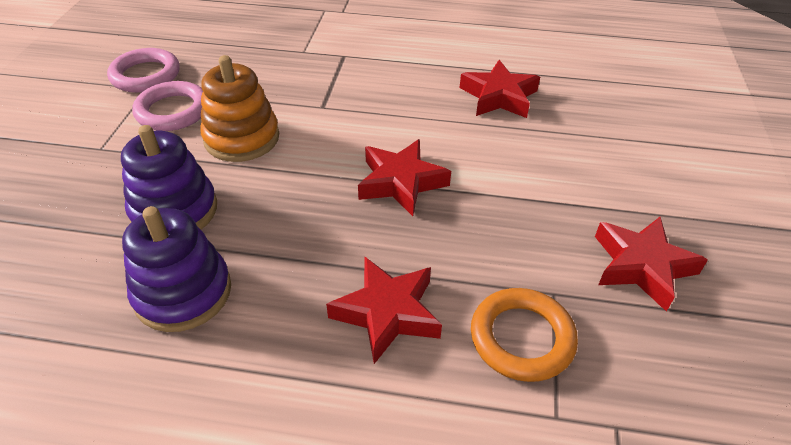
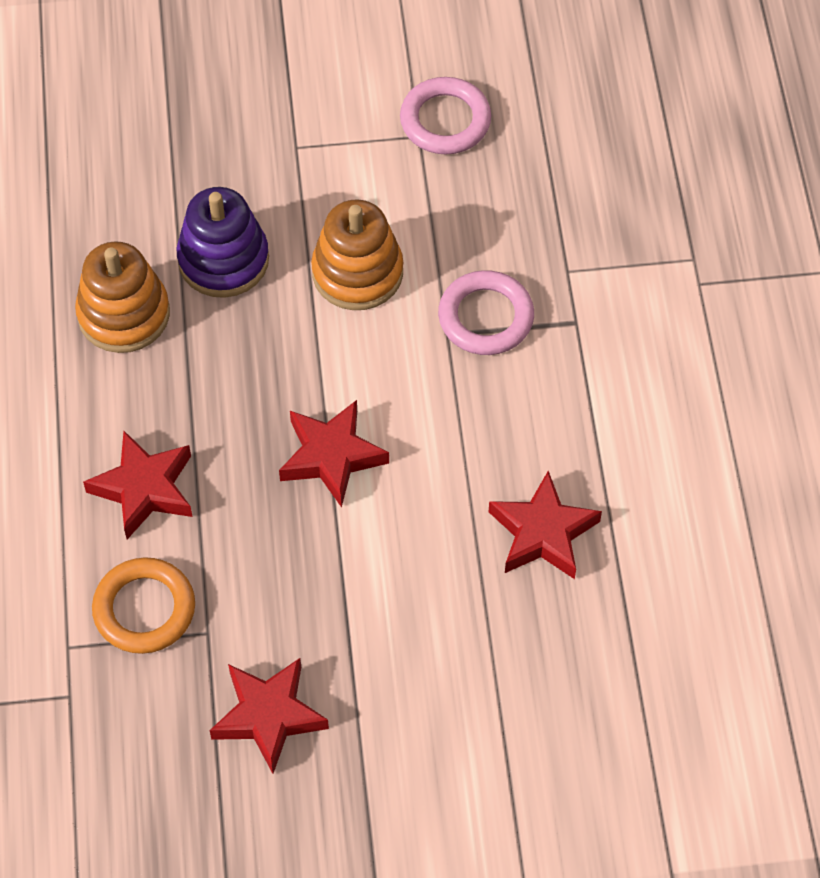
camera: 75 degrees right, 15 degrees up
(173, 111) = (384, 183): pink ring -> pink ring (485, 317)
(183, 292) = (124, 314): purple stacking toy -> orange stacking toy

